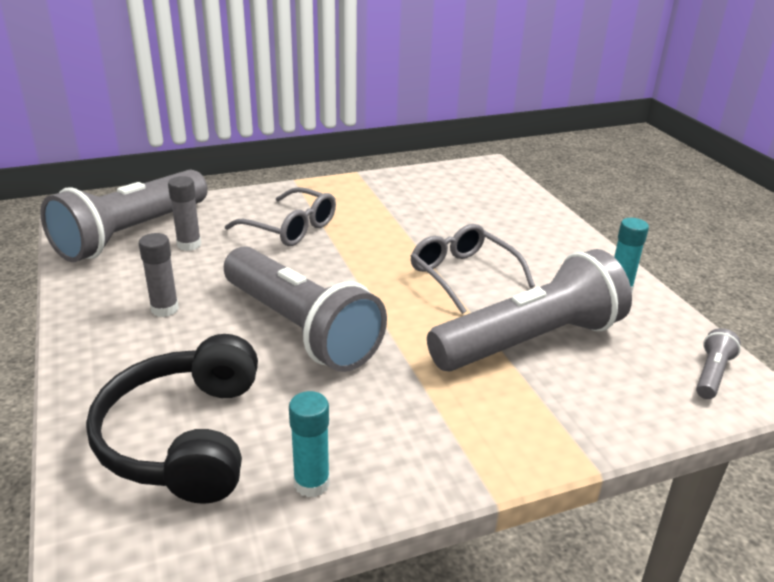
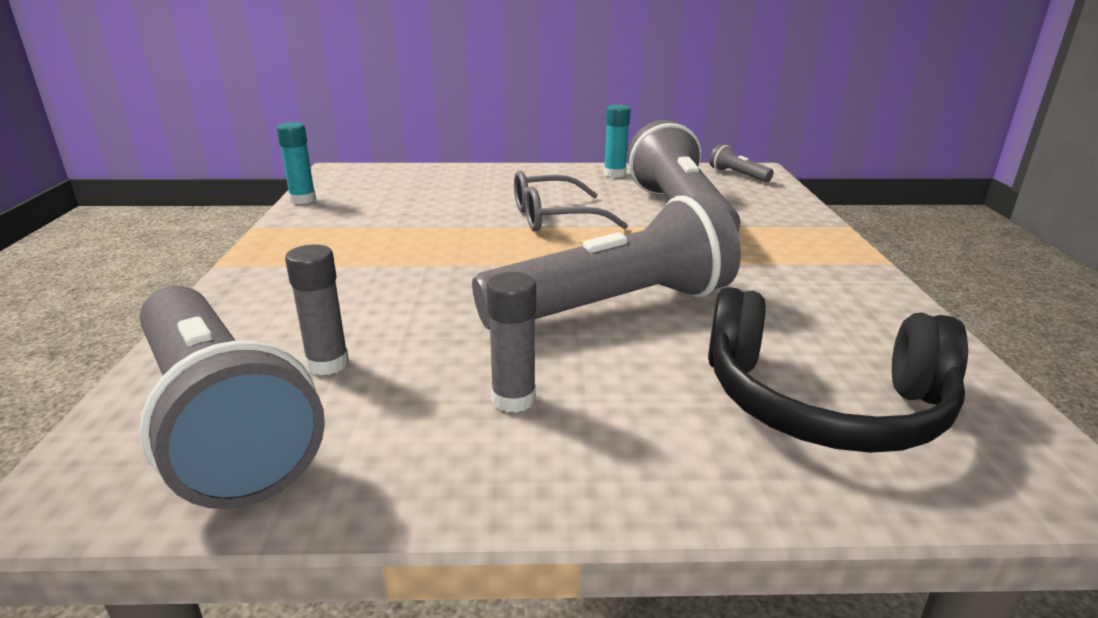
camera: 70 degrees left, 5 degrees down
(291, 228) = (362, 284): grey glasses -> none
(311, 483) = (889, 333): turquoise glue stick -> turquoise glue stick (303, 200)

